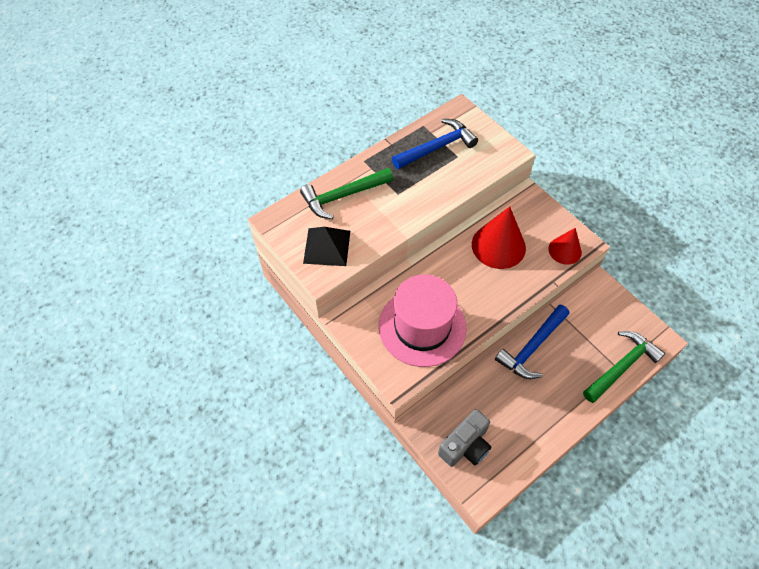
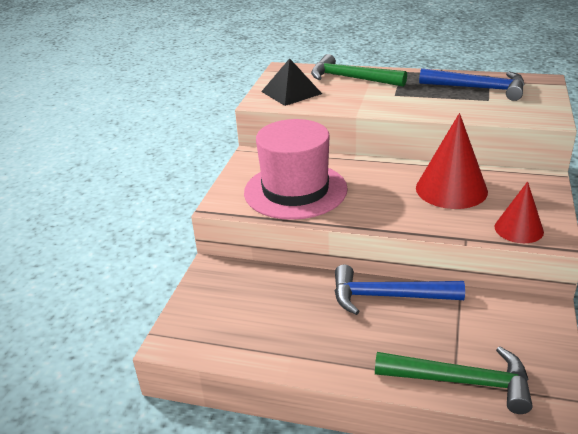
camera: 55 degrees right, 25 degrees down
(465, 446) = (216, 305): grey camera -> none

